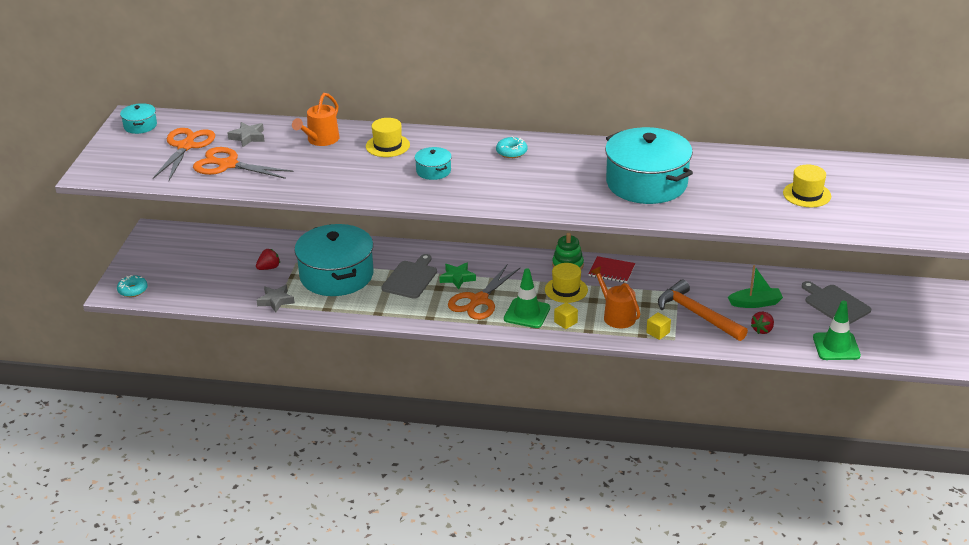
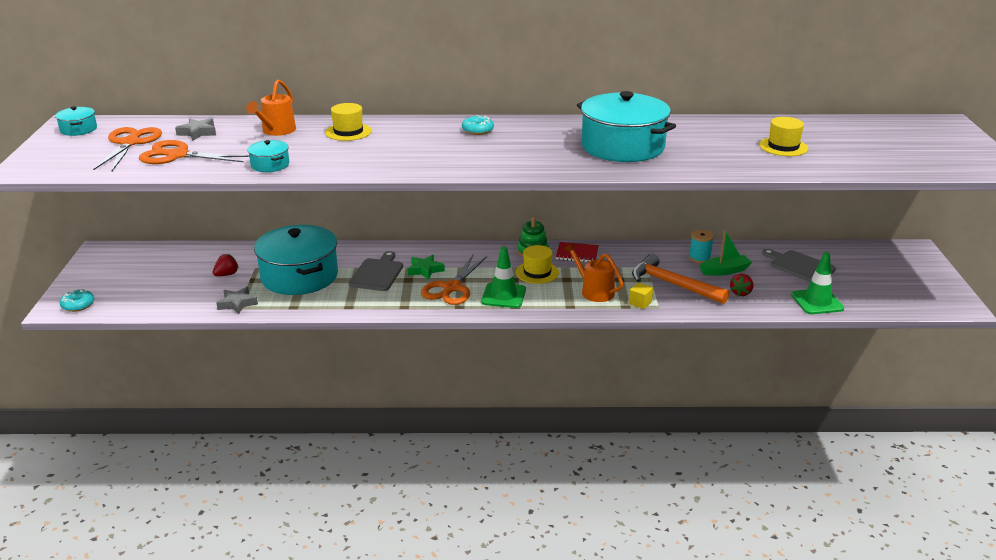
camera: 10 degrees left, 5 degrees down
(433, 171) = (401, 149): turquoise pot -> turquoise pot (270, 165)
(565, 322) = (545, 300): yellow cube -> none
(735, 286) = (699, 258): none -> turquoise spool

